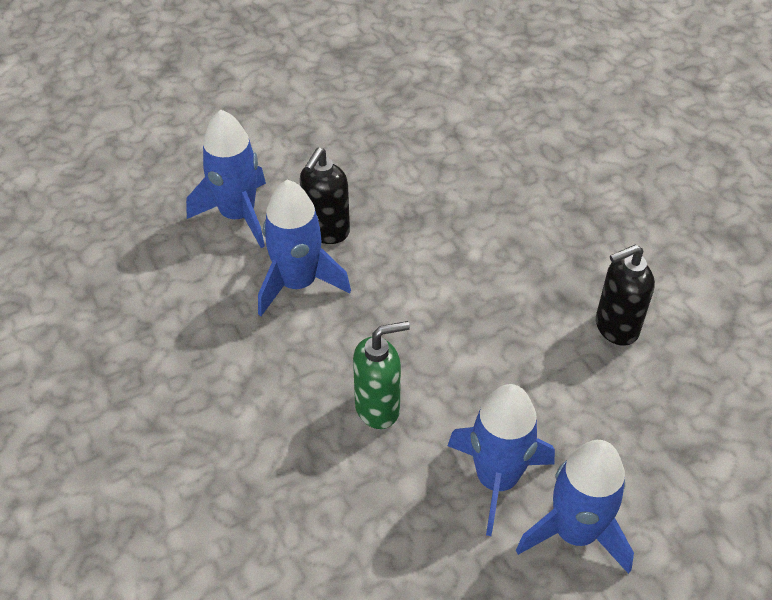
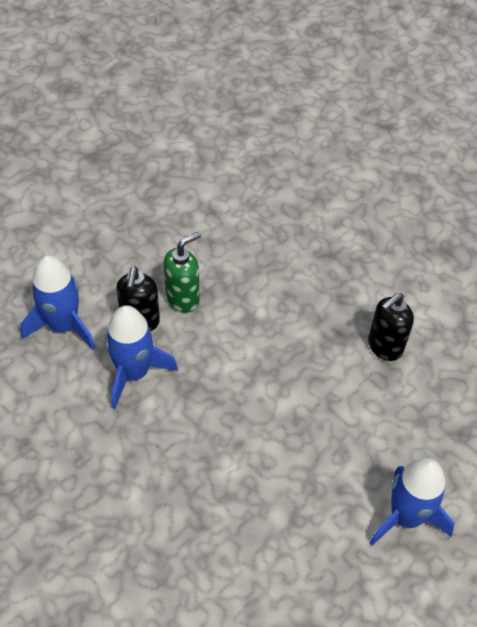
camera: 20 degrees left, 5 degrees up
(378, 408) = (233, 460): green soap dispenser -> green soap dispenser (183, 298)
(497, 479) = (338, 492): blue rocket -> none

